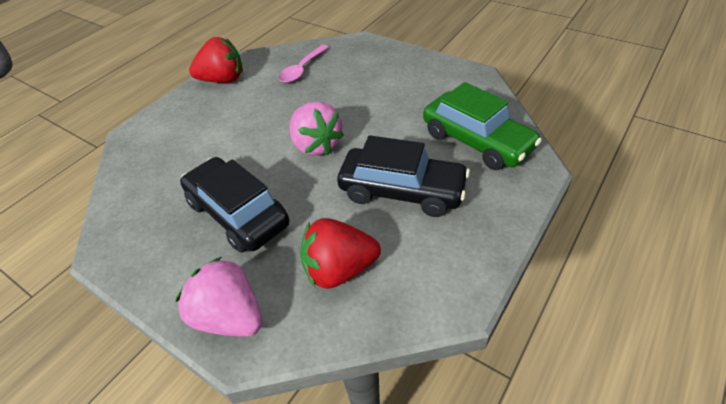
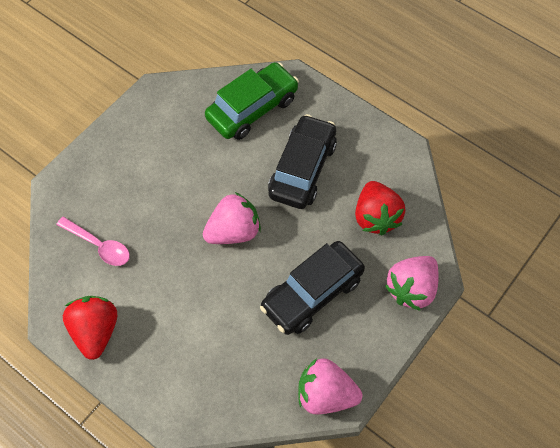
camera: 90 degrees left, 15 degrees up
(117, 235) = (325, 395): none -> pink strawberry

